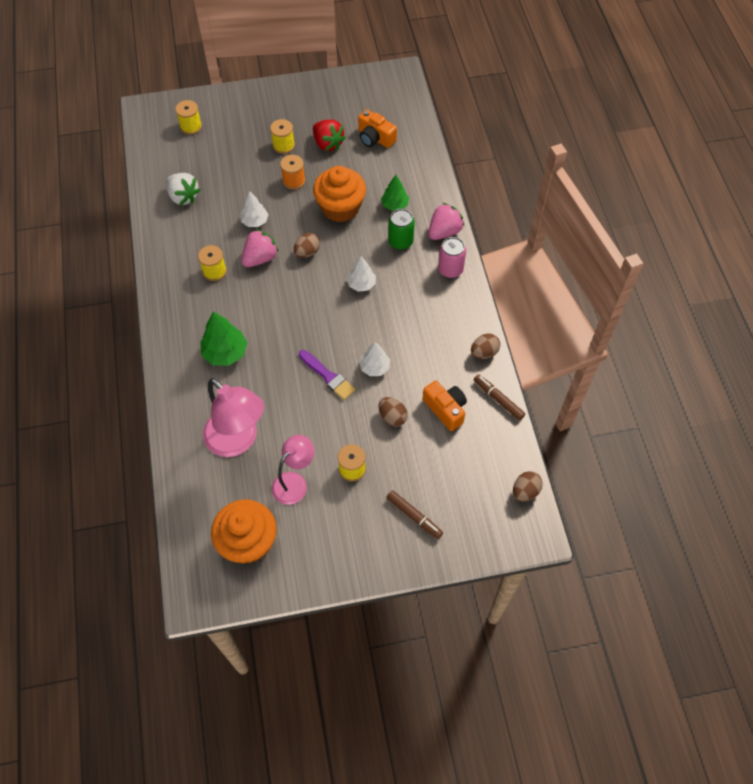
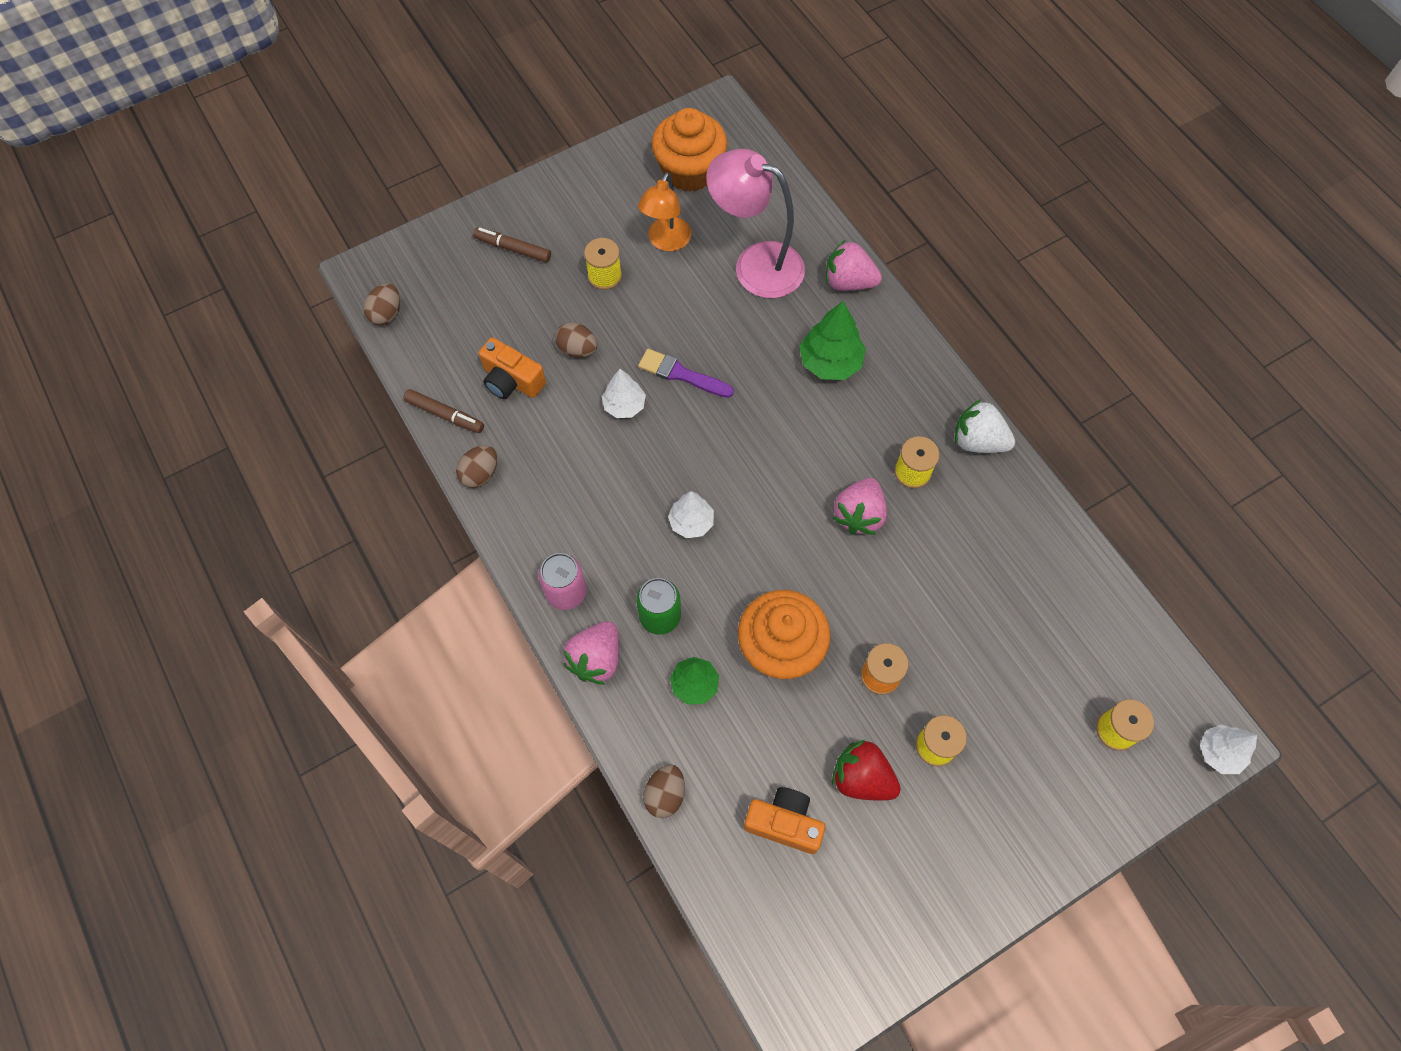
camera: 160 degrees right, 5 degrees up
(180, 405) = (848, 282): none -> pink strawberry
(183, 197) = (1036, 581): white strawberry -> white strawberry (978, 441)
(255, 221) = (901, 575): white tree -> white tree (1219, 752)
(294, 482) = (666, 242): pink lamp -> orange lamp
(307, 252) = (794, 548): brown egg -> brown egg (665, 795)

